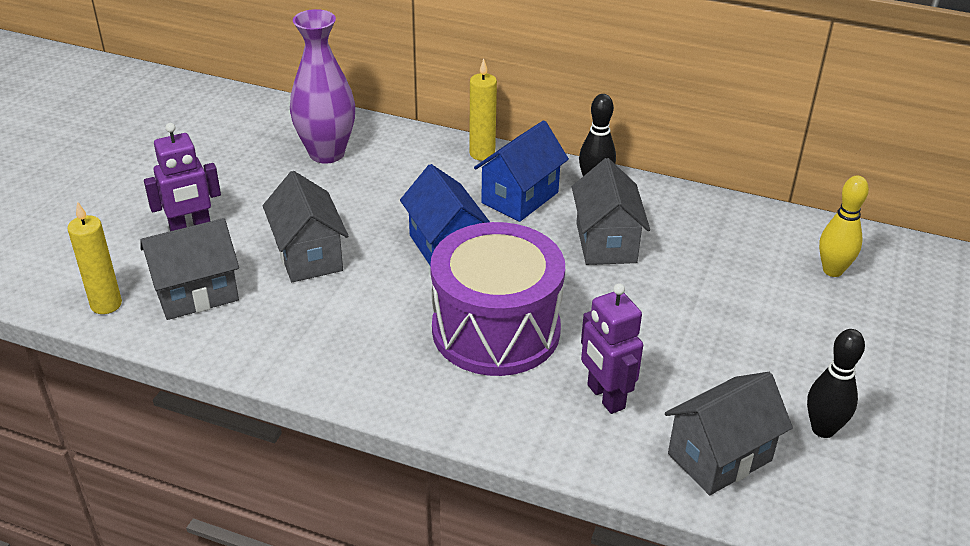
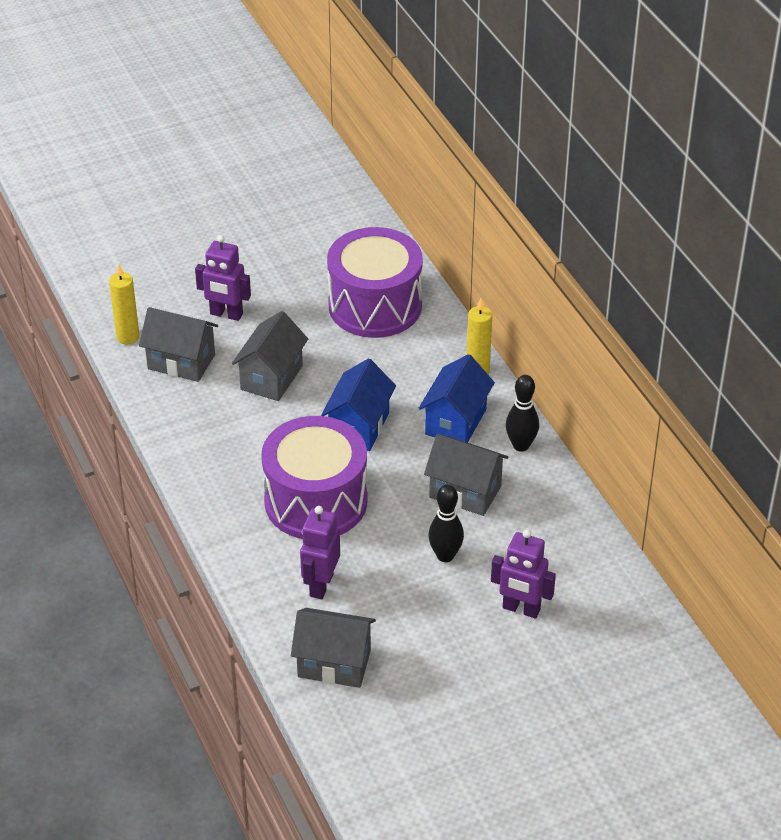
camera: 45 degrees right, 5 degrees up
(327, 153) = (375, 306): purple vase -> purple drum
(520, 198) = (456, 422): blue house -> blue house turned 60 degrees counterclockwise
(606, 243) = (465, 492): grey house -> grey house turned 75 degrees clockwise
(783, 300) = (521, 609): none -> purple robot
(823, 429) = (417, 695): black bowling pin -> black bowling pin (445, 555)
(832, 270) = (588, 615): yellow bowling pin -> none

